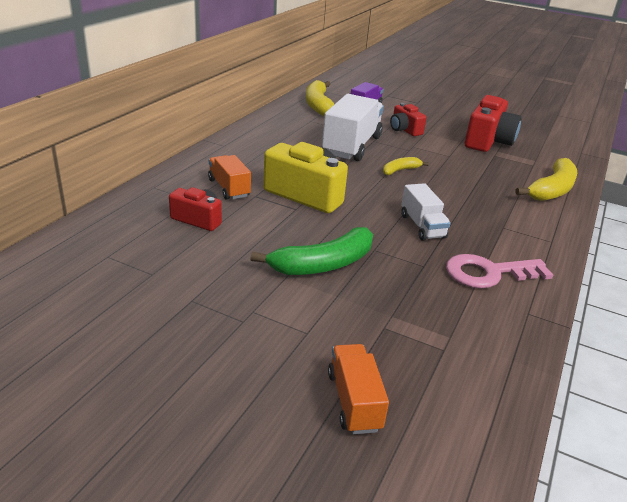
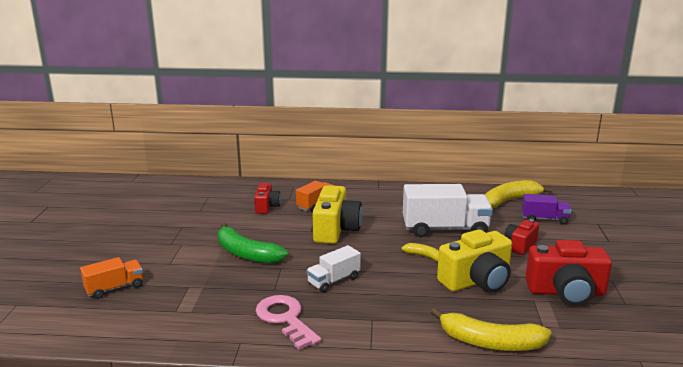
camera: 70 degrees right, 10 degrees down
(456, 164) = (477, 281): none -> yellow camera

